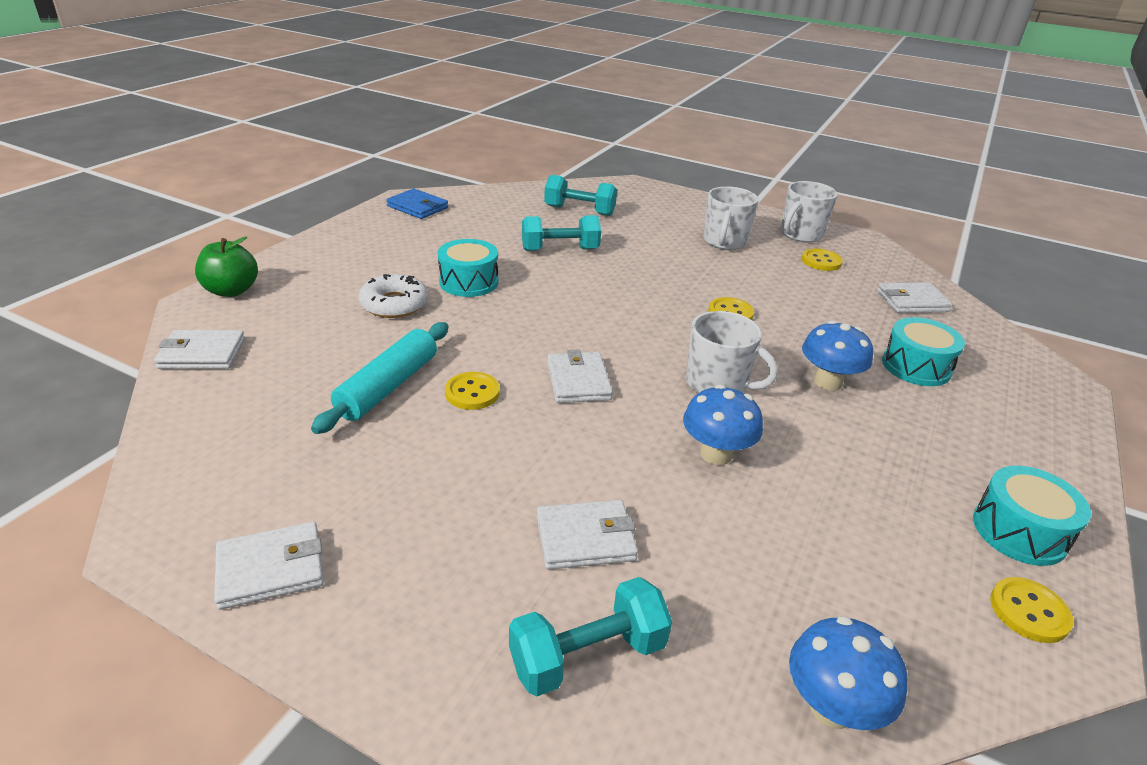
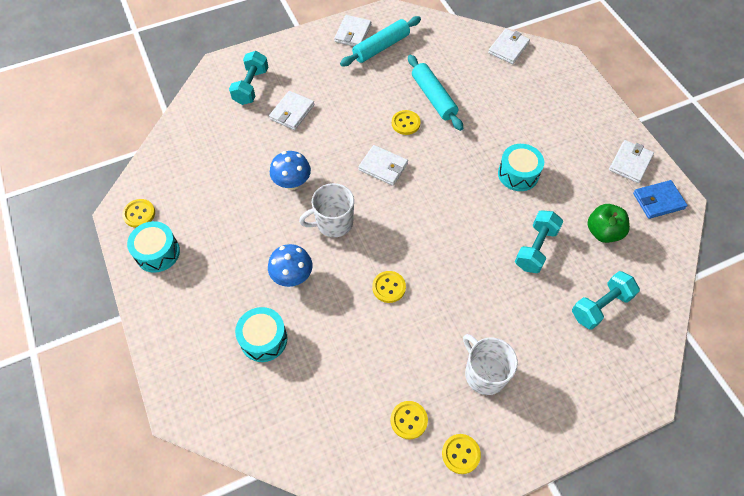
camera: 130 degrees right, 25 degrees up
(231, 291) = (570, 72): green apple -> green apple (603, 232)
(294, 501) = (381, 47): none -> turquoise rolling pin
(394, 304) = (512, 130): white donut -> none
(801, 234) = (460, 454): white mug -> yellow button
(832, 707) = (179, 129): blue mushroom -> none
(912, 301) = (315, 425): white wallet -> white wallet (630, 163)

